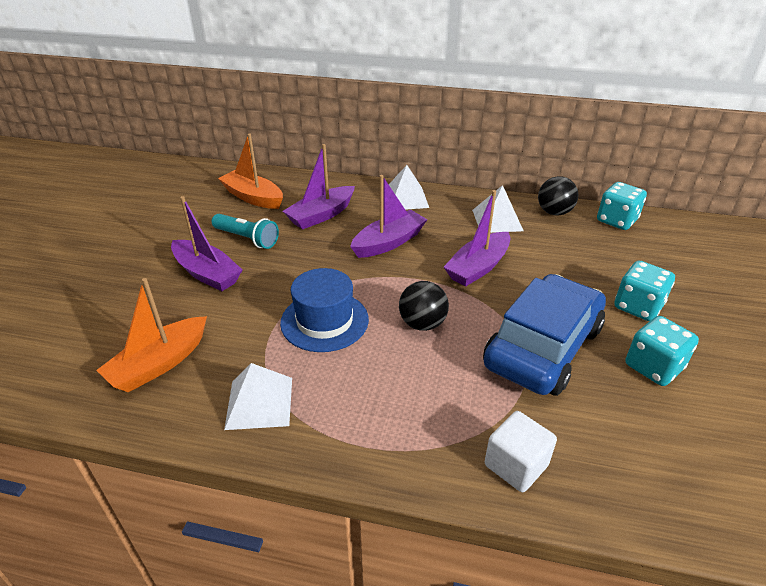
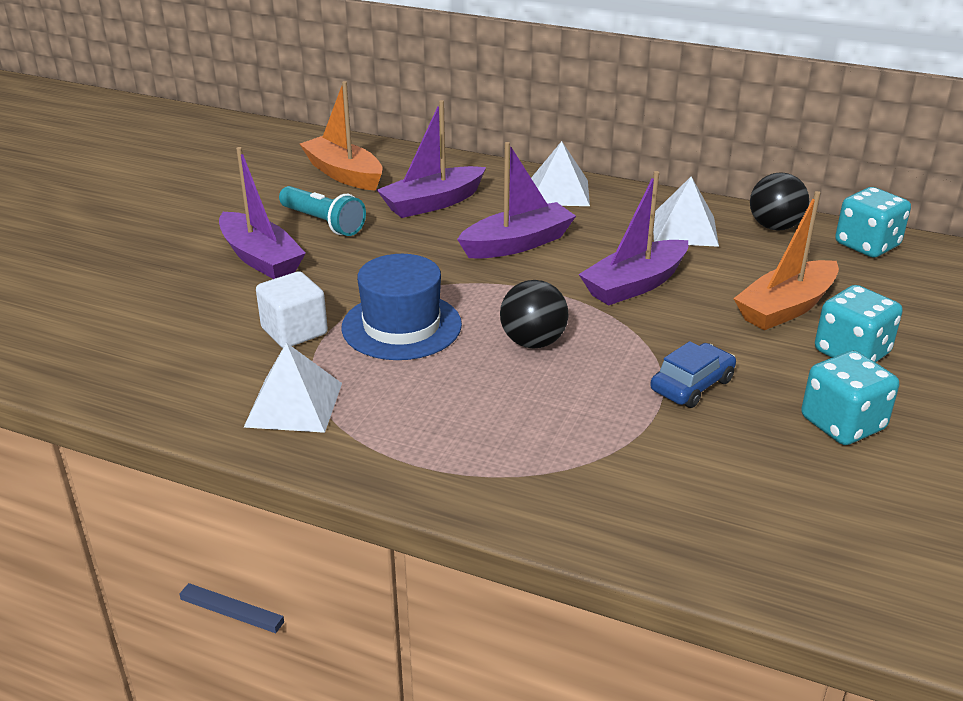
camera: 10 degrees right, 5 degrees down
(159, 364) = (179, 351): orange boat -> orange boat (786, 308)
(516, 465) = (604, 506): white cube -> white cube (294, 331)
(543, 347) = (692, 385): blue car -> blue car, size x0.44

